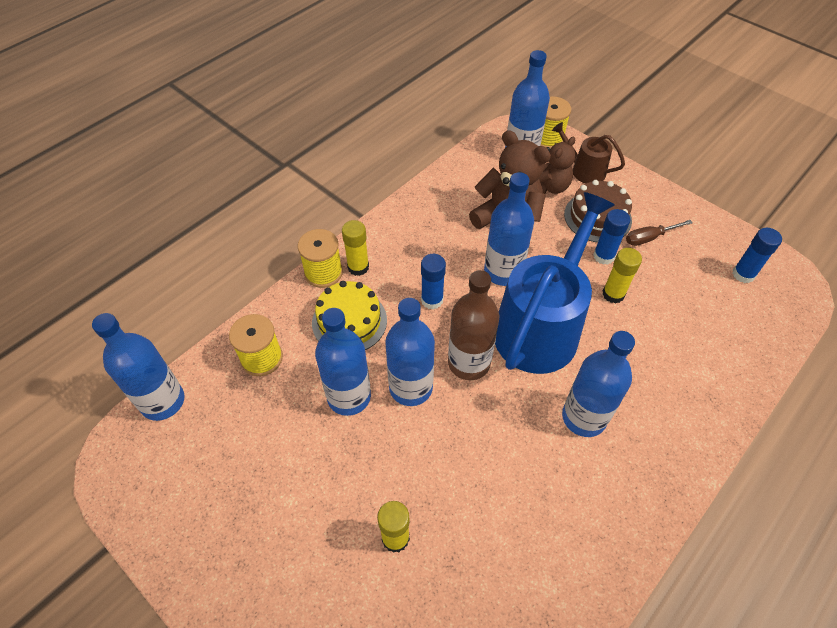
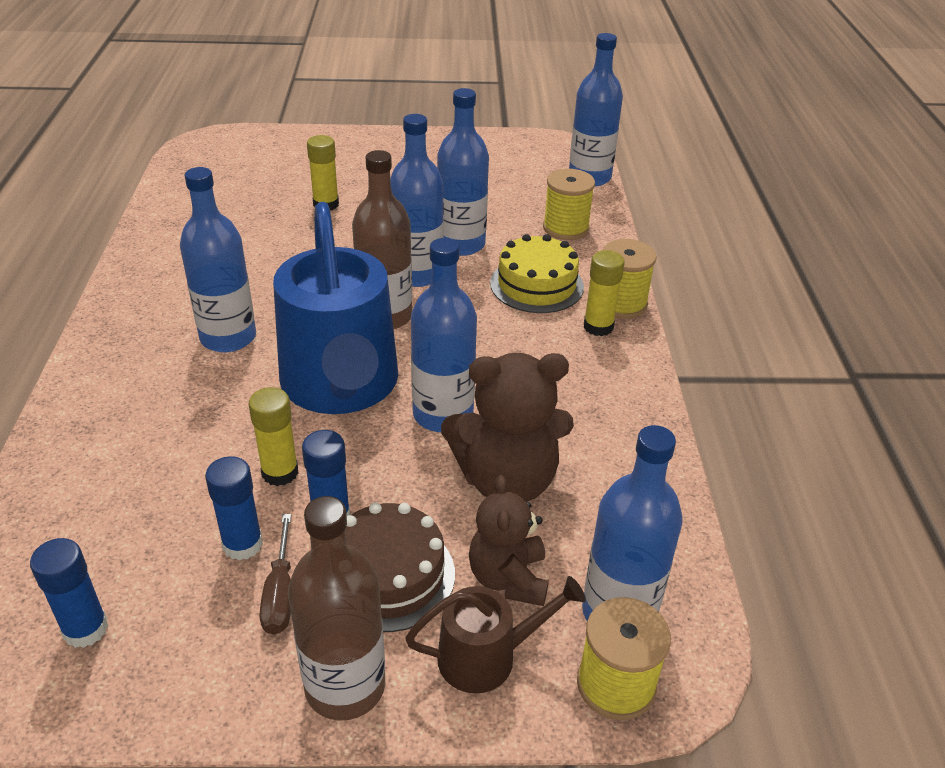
camera: 135 degrees right, 15 degrees down
(432, 300) = (485, 343): blue glue stick -> blue glue stick (242, 544)
(644, 192) = (345, 686): none -> brown bottle
(649, 238) = (280, 593): brown screwdriver -> brown screwdriver turned 150 degrees clockwise

